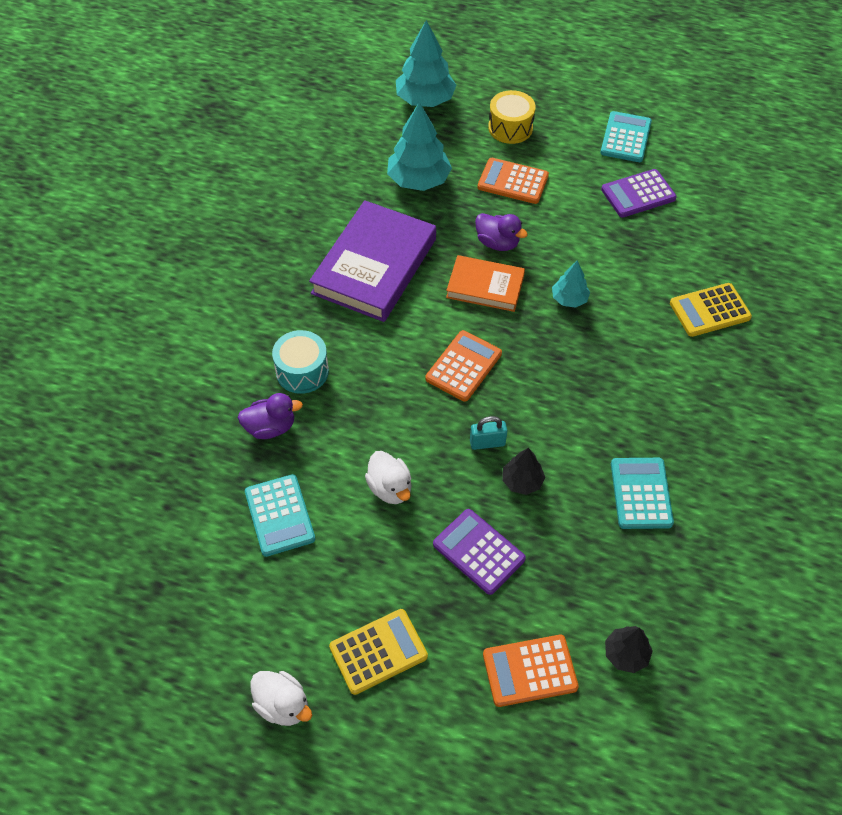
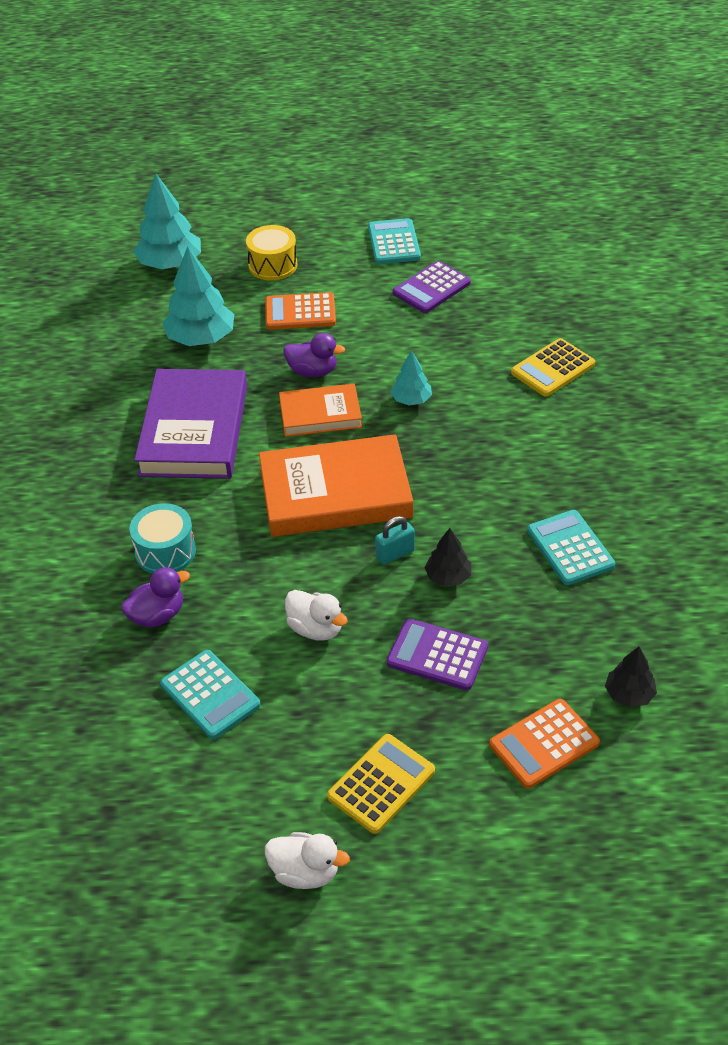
camera: 20 degrees left, 10 degrees down
(463, 366) = (335, 493): orange calculator -> orange book

